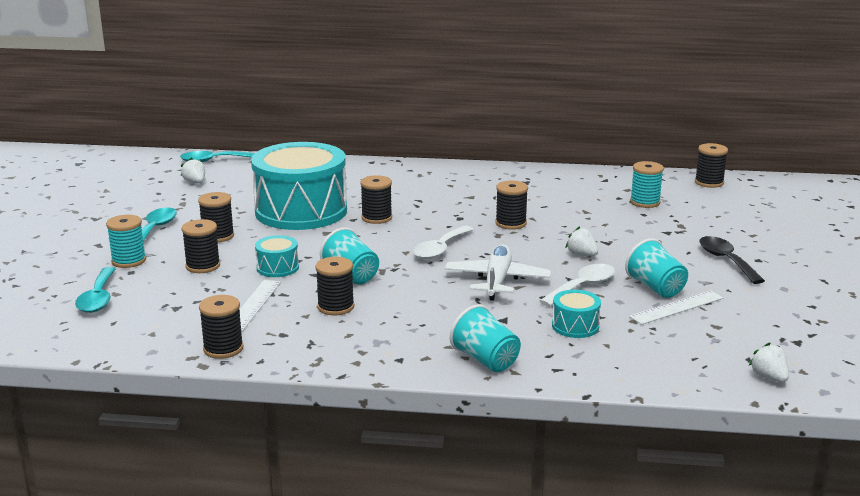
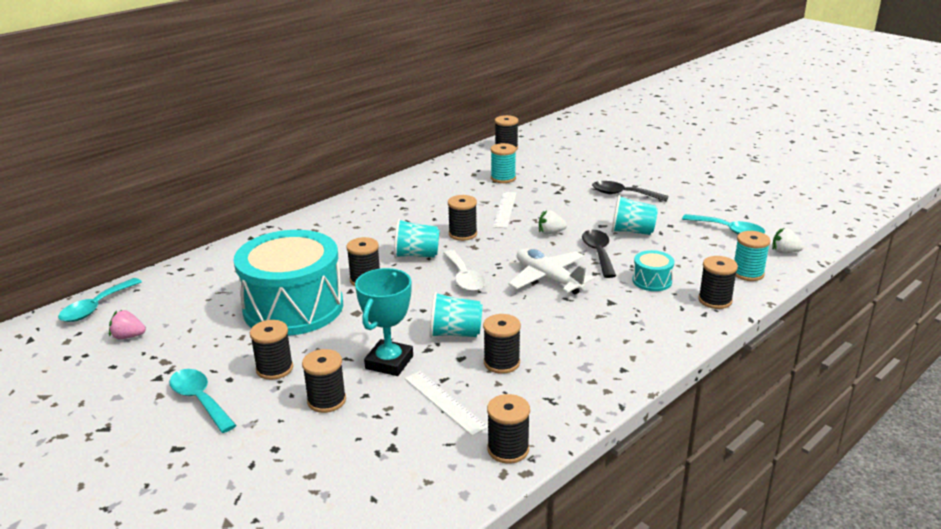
camera: 50 degrees left, 5 degrees up
(98, 298) = (305, 490): turquoise spoon -> turquoise spoon (728, 230)
(129, 261) = (247, 441): turquoise spool -> turquoise spool (748, 273)
(195, 182) = (128, 336): white strawberry -> pink strawberry
(277, 268) = (389, 362): turquoise drum -> turquoise trophy
(486, 360) = (664, 334): turquoise cup -> turquoise cup (416, 255)
(583, 287) = (598, 253): white spoon -> black spoon
(591, 367) = (715, 300): none -> black spool
(676, 307) = (666, 237): white ruler -> white ruler (504, 209)

